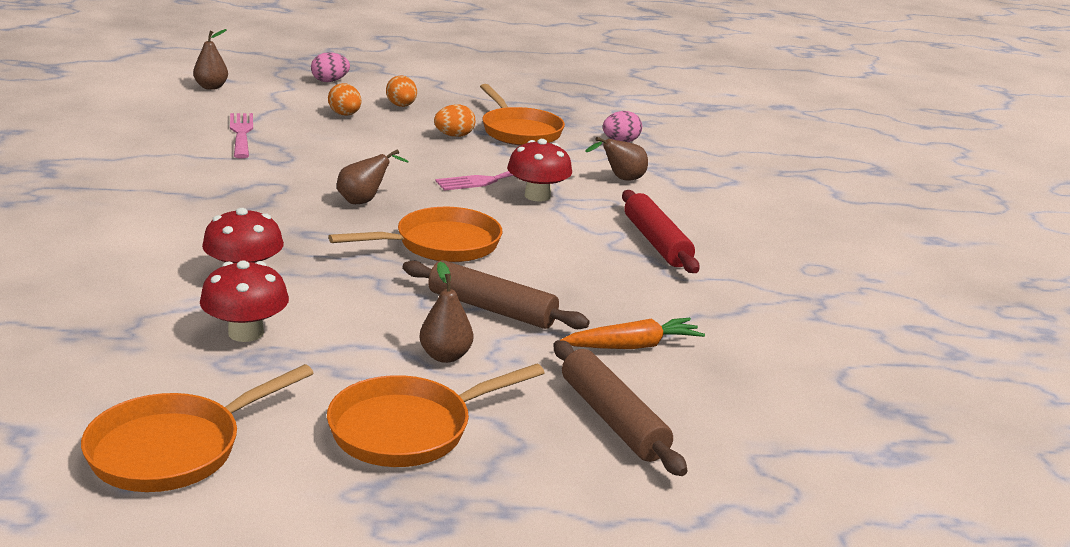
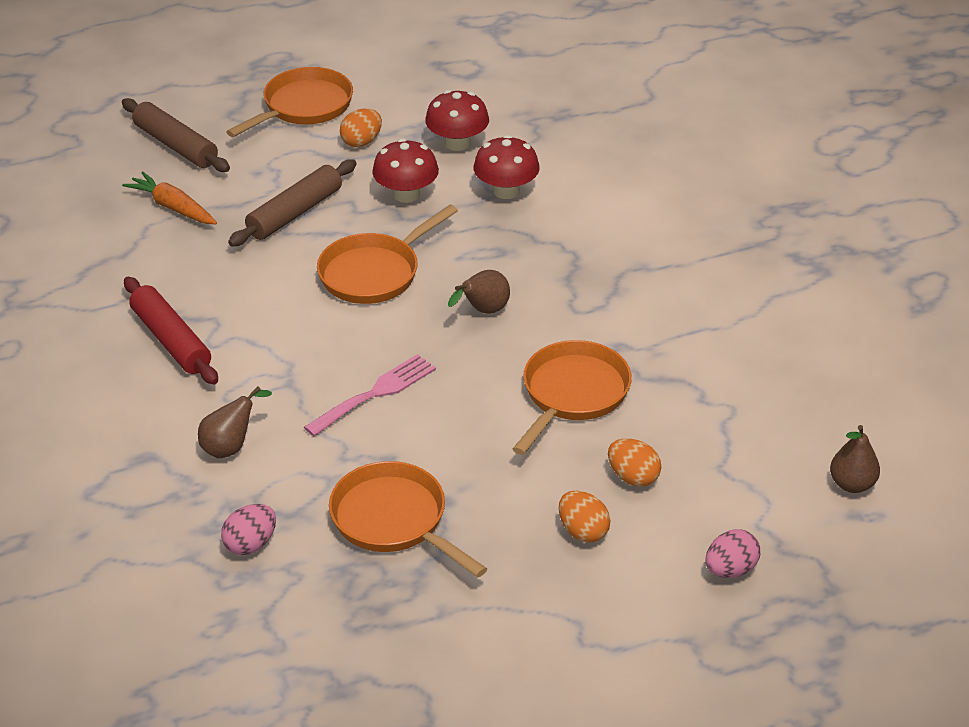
camera: 165 degrees right, 15 degrees up
(173, 449) = (427, 64): orange pan -> orange pan (573, 394)
(241, 133) = (706, 388): pink fork -> none
(445, 356) = (308, 162): brown pear -> none
(454, 136) = (469, 475): orange egg -> orange egg (361, 142)
(492, 308) = (295, 213): brown rolling pin -> brown rolling pin turned 60 degrees counterclockwise
(537, 196) = (316, 379): red mushroom -> red mushroom (406, 194)
(632, 346) = (173, 207): orange carrot -> orange carrot turned 75 degrees clockwise

